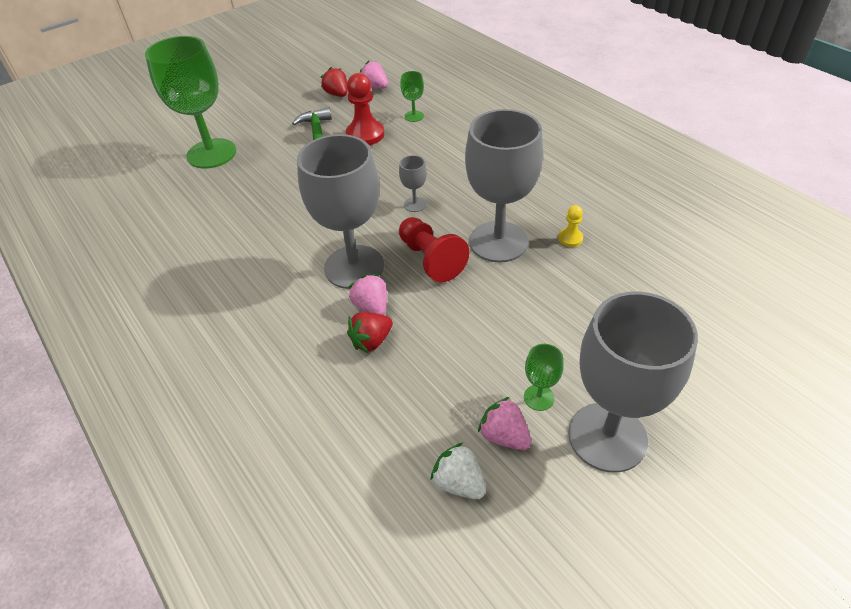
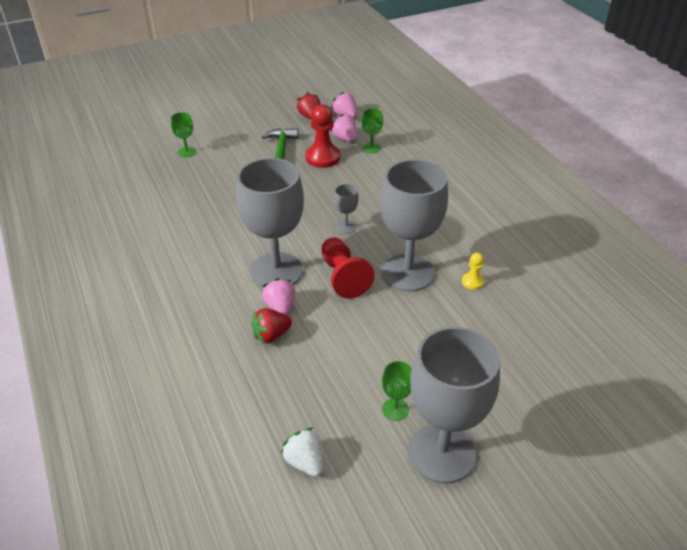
camera: 10 degrees right, 5 degrees down
(211, 153) = (186, 152): green goblet -> green goblet, size x0.42
(504, 436) = (355, 434): pink strawberry -> pink strawberry (345, 139)

